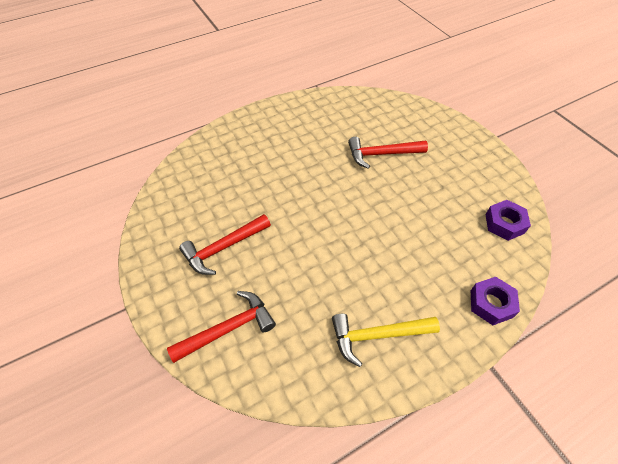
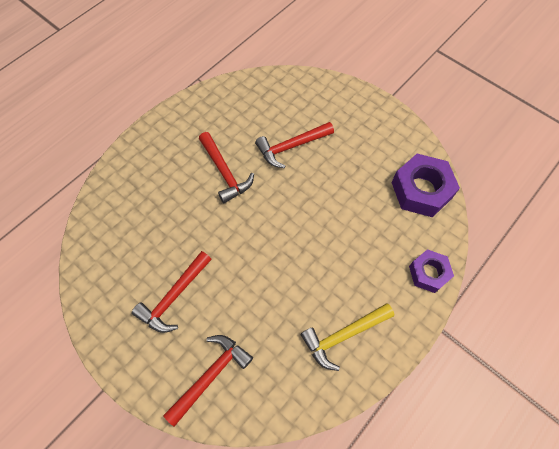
camera: 20 degrees left, 10 degrees up
(311, 159) = (225, 172): none -> red hammer
(504, 223) = (421, 190): purple nut -> purple nut, size x1.63

